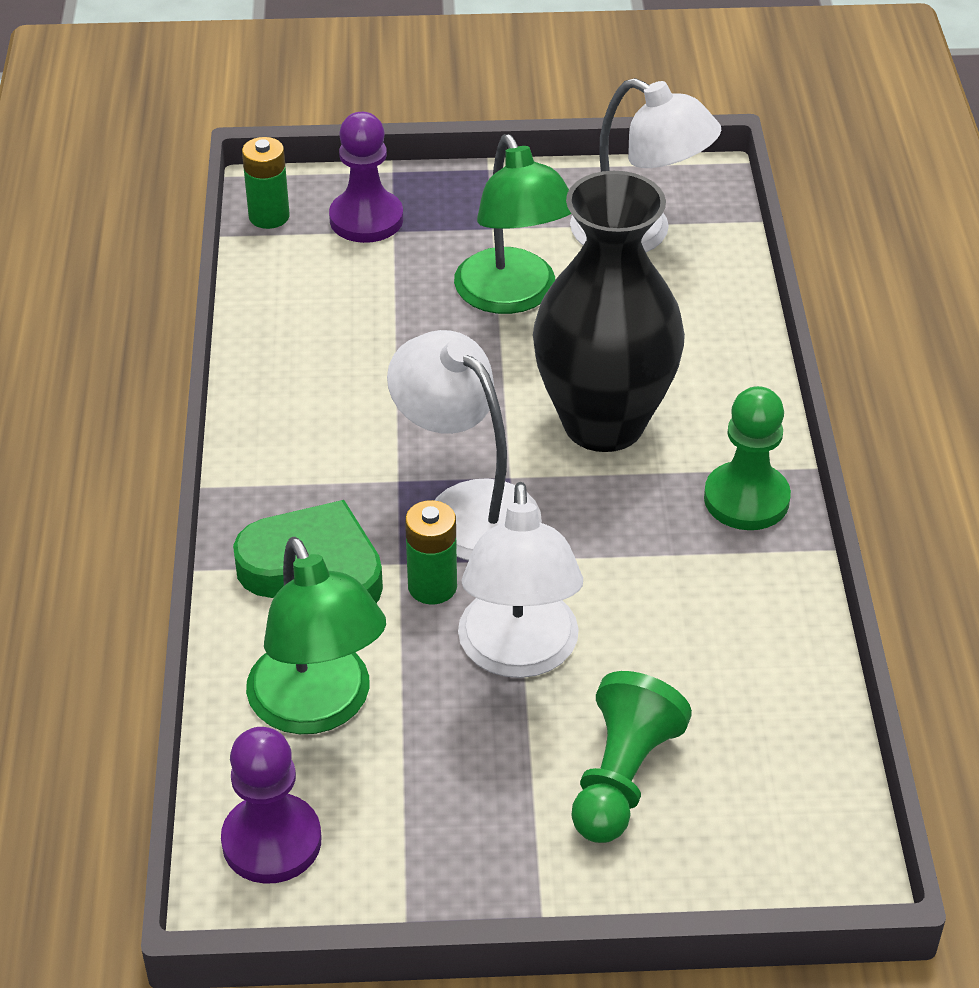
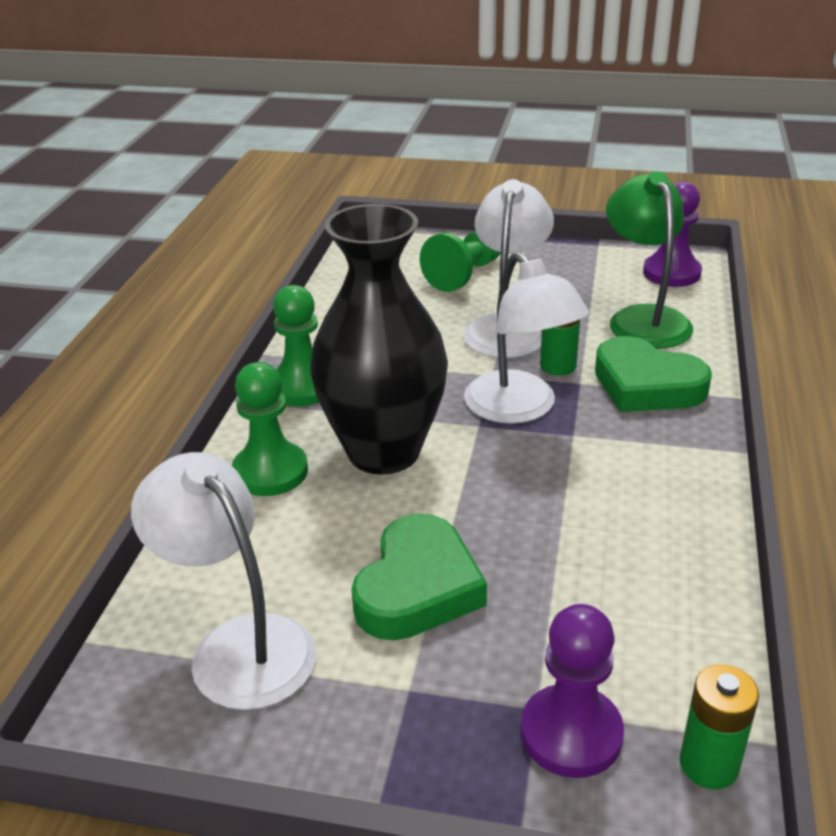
camera: 165 degrees left, 10 degrees down
(513, 296) = (417, 587): green lamp -> green heart
(711, 382) = (270, 472): none -> green pawn

